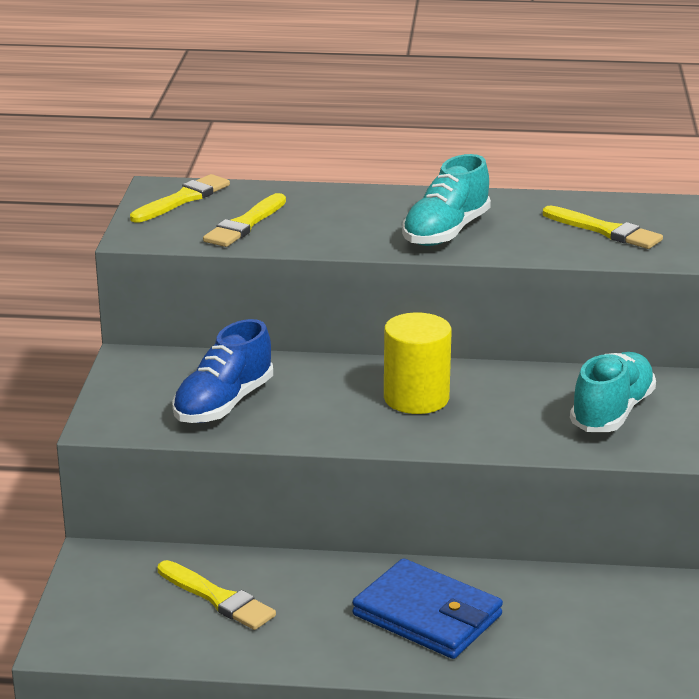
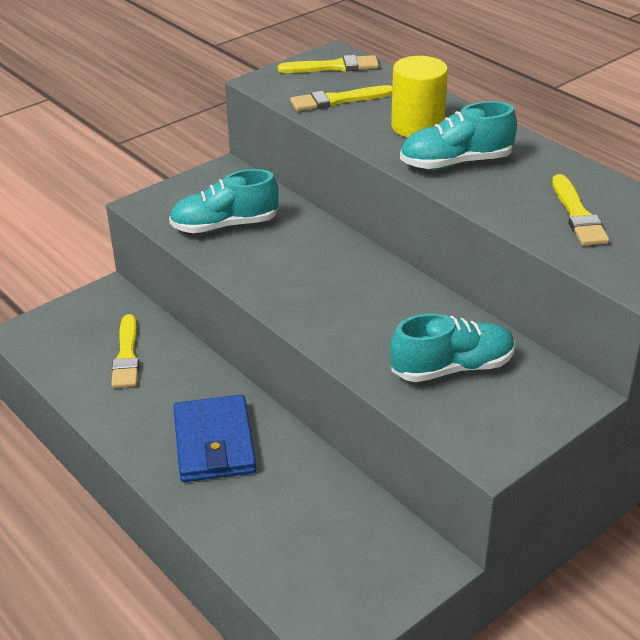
camera: 45 degrees right, 10 degrees up
(224, 404) = (225, 225): blue shoe -> turquoise shoe
(416, 398) = (340, 283): yellow cylinder -> yellow cylinder (417, 126)

